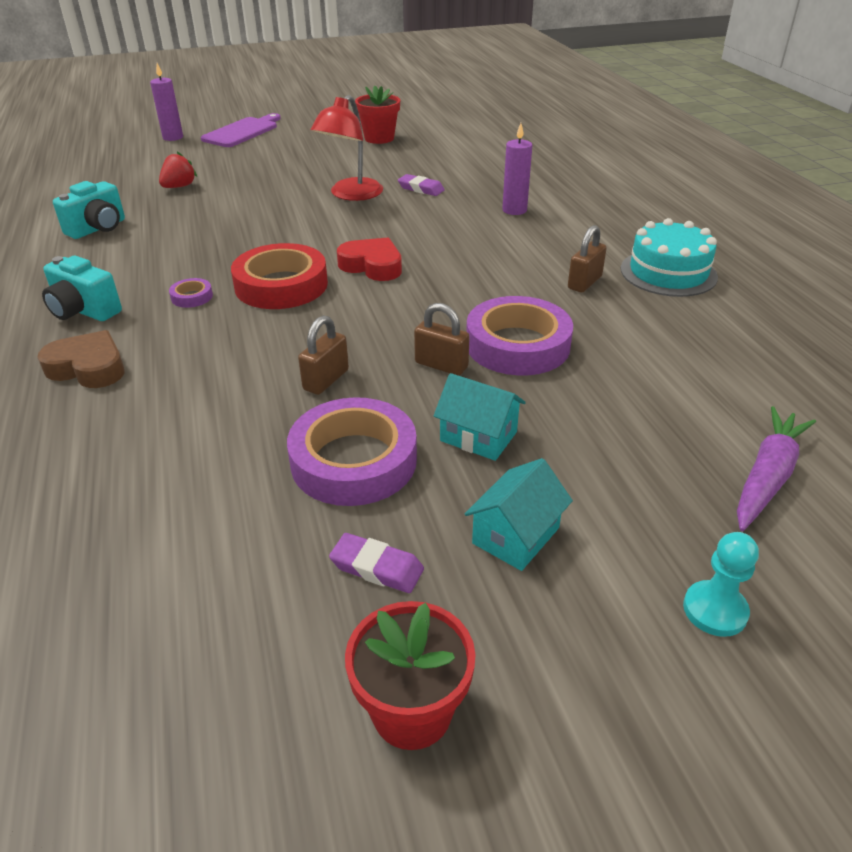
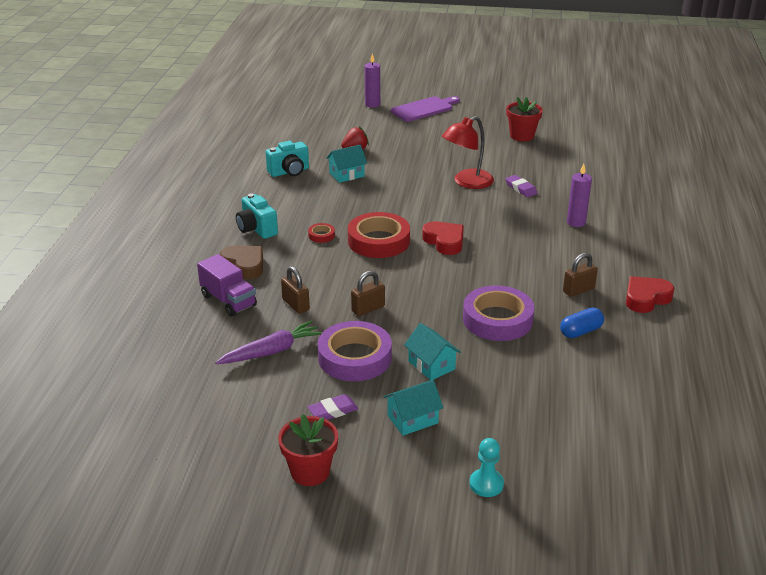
camera: 25 degrees right, 5 degrees down
(86, 429) = (228, 300): none -> purple truck
(185, 216) = (346, 175): none -> turquoise house
(192, 297) = (321, 235): purple tape -> red tape
(377, 567) = (333, 411): purple eraser -> purple eraser turned 75 degrees counterclockwise
(441, 365) = (440, 319): brown padlock -> brown padlock (295, 305)
(633, 331) = (581, 331): none -> blue capsule
(668, 273) = (646, 298): turquoise cake -> red heart
(767, 476) = (581, 436): purple carrot -> purple carrot (271, 351)

